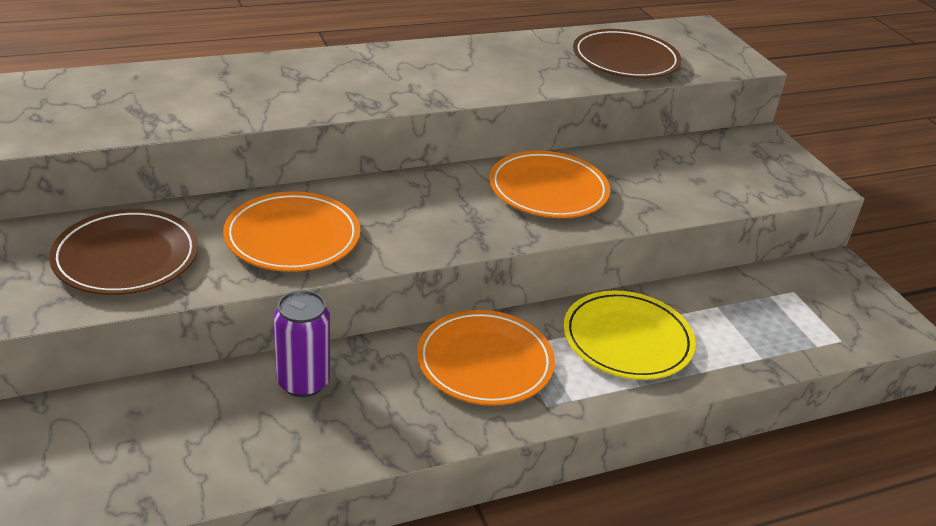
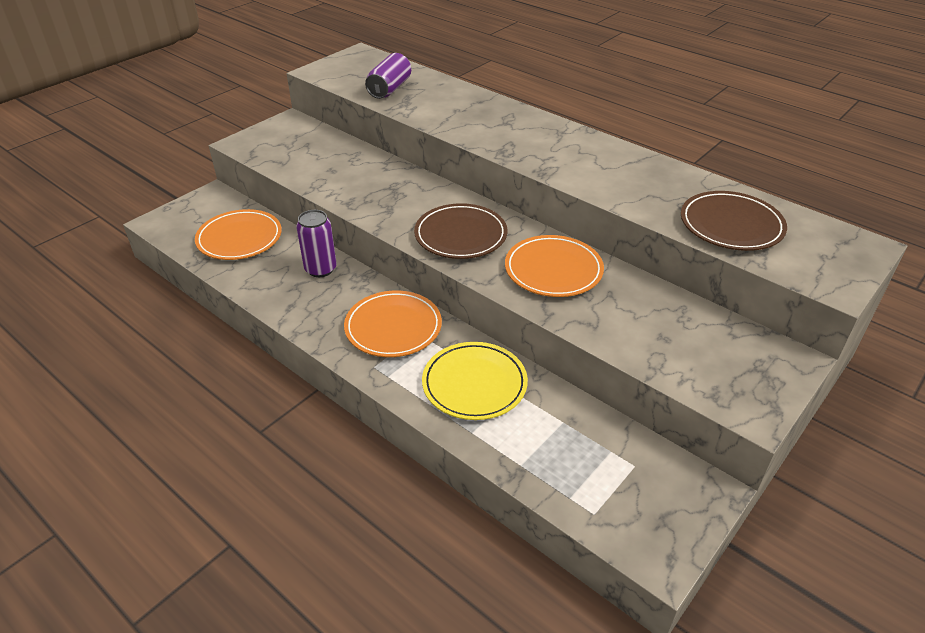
camera: 65 degrees right, 5 degrees up
(89, 113) = (389, 89): none -> purple can
(126, 257) = (326, 163): brown plate -> brown plate (460, 235)
(292, 237) = (392, 199): orange plate -> orange plate (239, 238)

